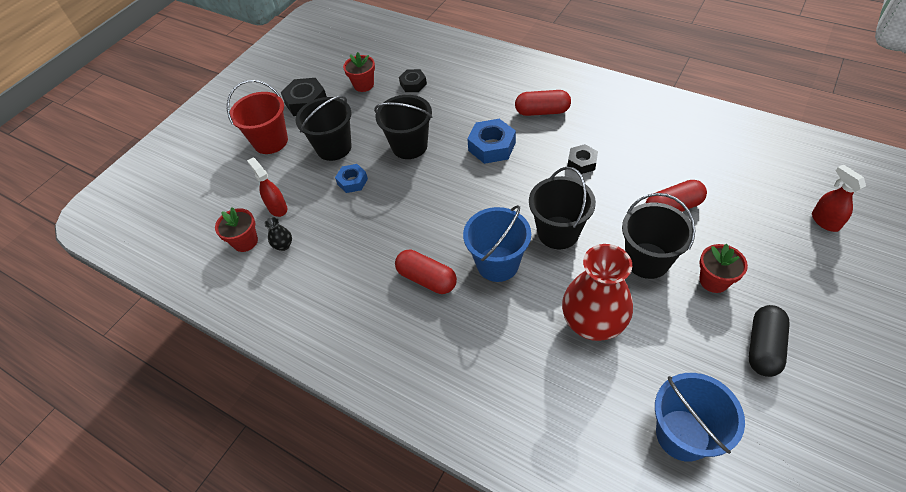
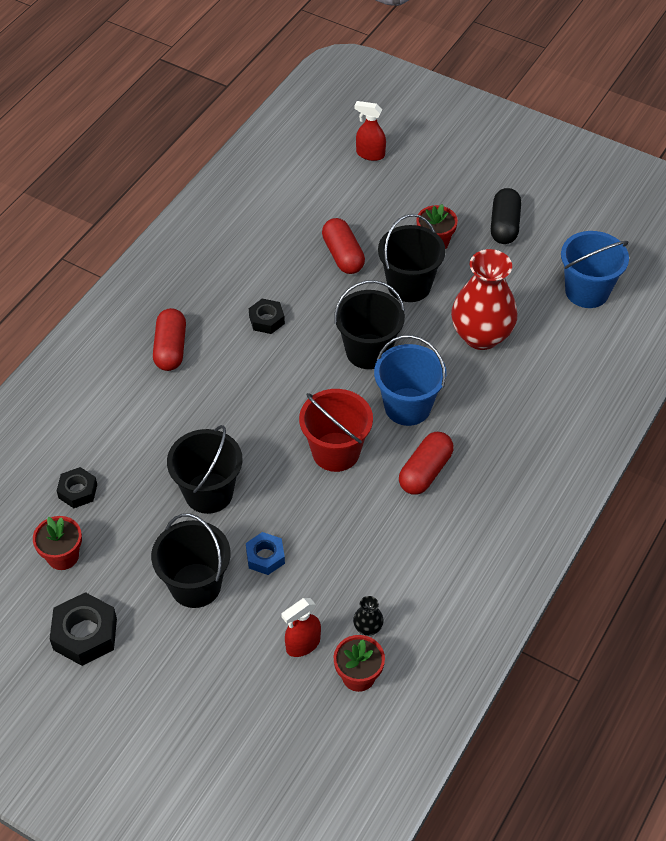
camera: 95 degrees left, 0 degrees up
(270, 141) = (167, 674): red bucket -> red bucket (335, 452)
(492, 146) = (225, 403): blue nut -> none
(763, 347) = (504, 225): black capsule -> black capsule turned 75 degrees clockwise
(824, 221) = (370, 154): red spray bottle -> red spray bottle turned 45 degrees clockwise

